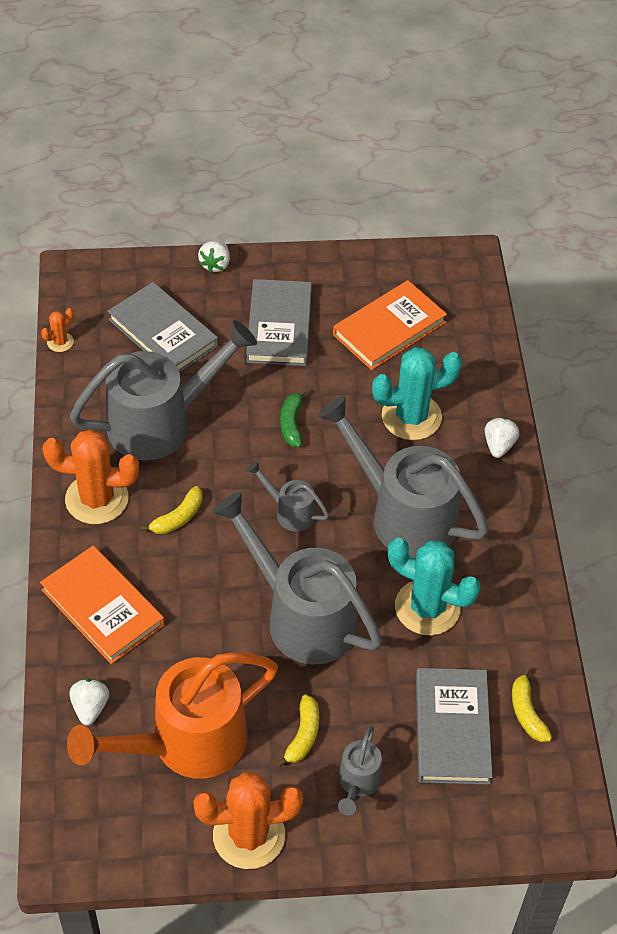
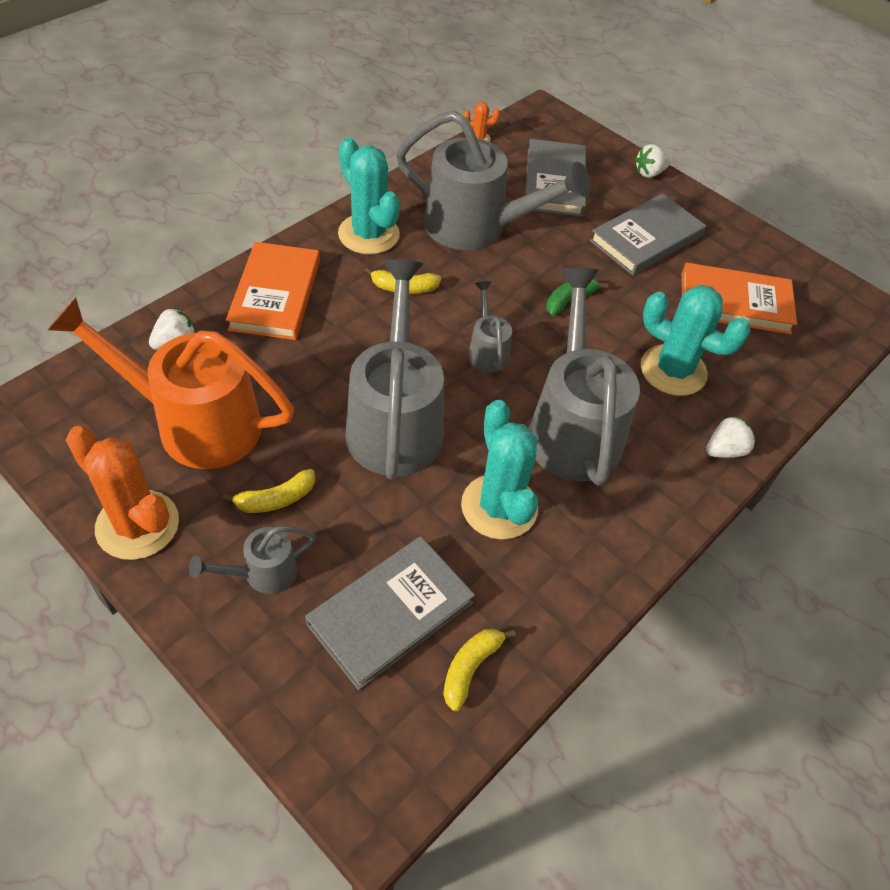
camera: 45 degrees right, 0 degrees up
(97, 499) = (368, 234): orange cactus -> turquoise cactus

